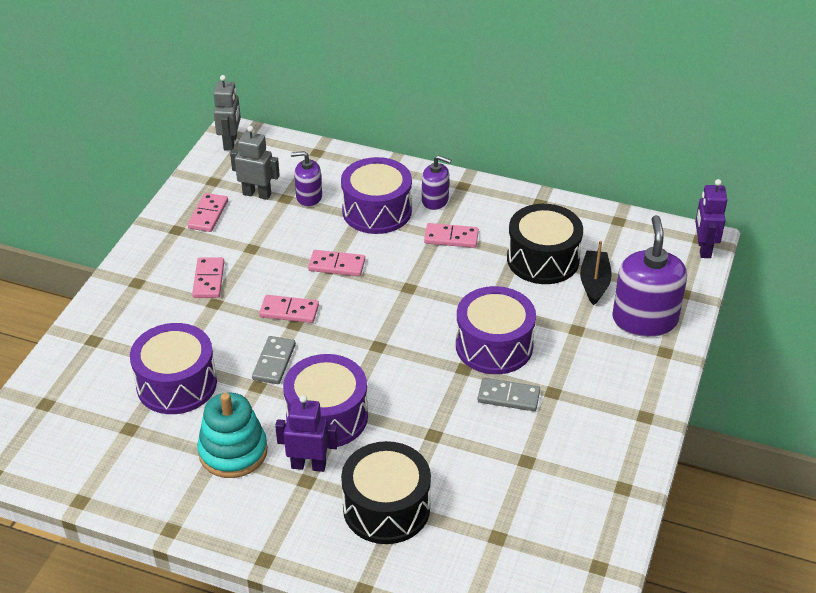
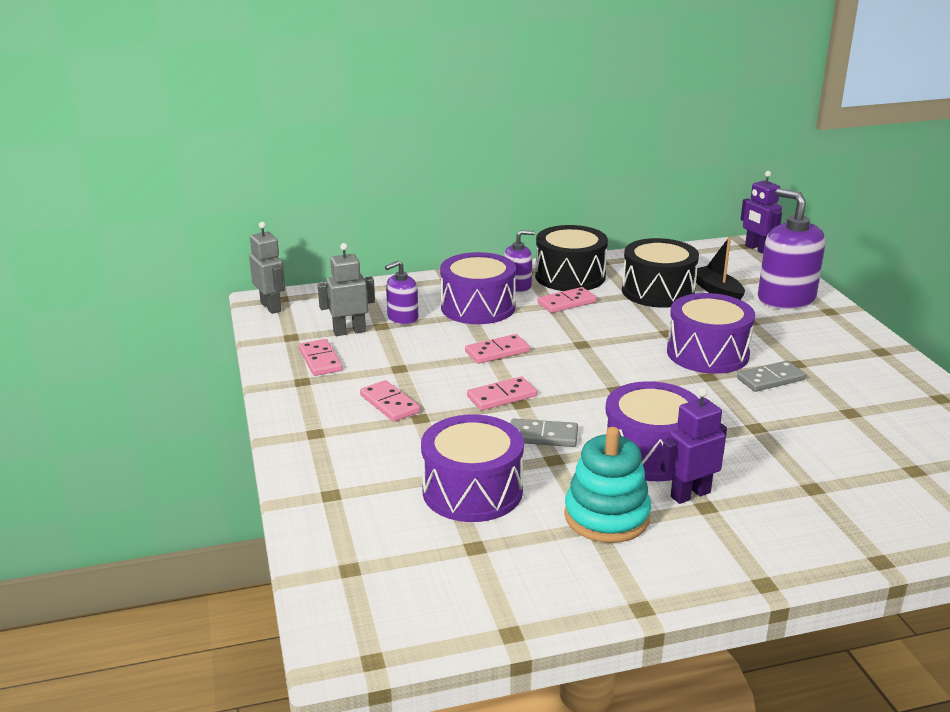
camera: 35 degrees left, 15 degrees down
(274, 362) = (542, 436): grey domino -> grey domino turned 60 degrees counterclockwise
(386, 508) = (802, 493): black drum -> black drum (570, 276)

